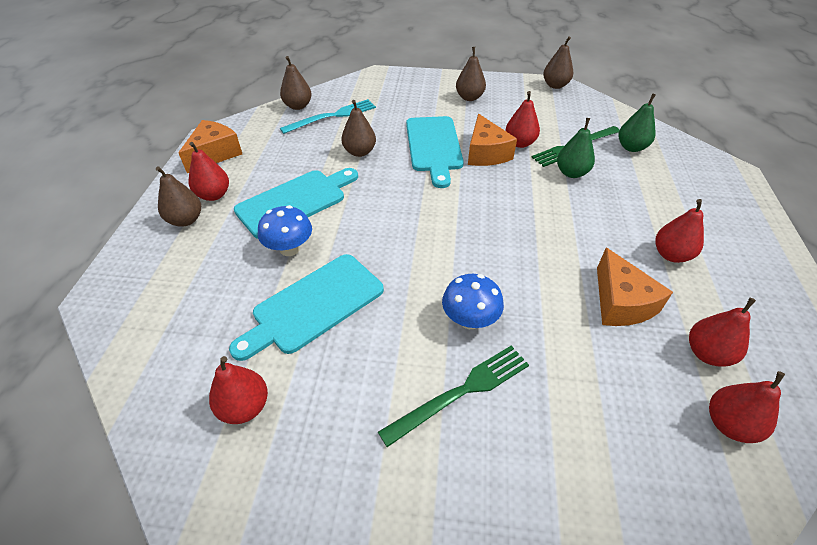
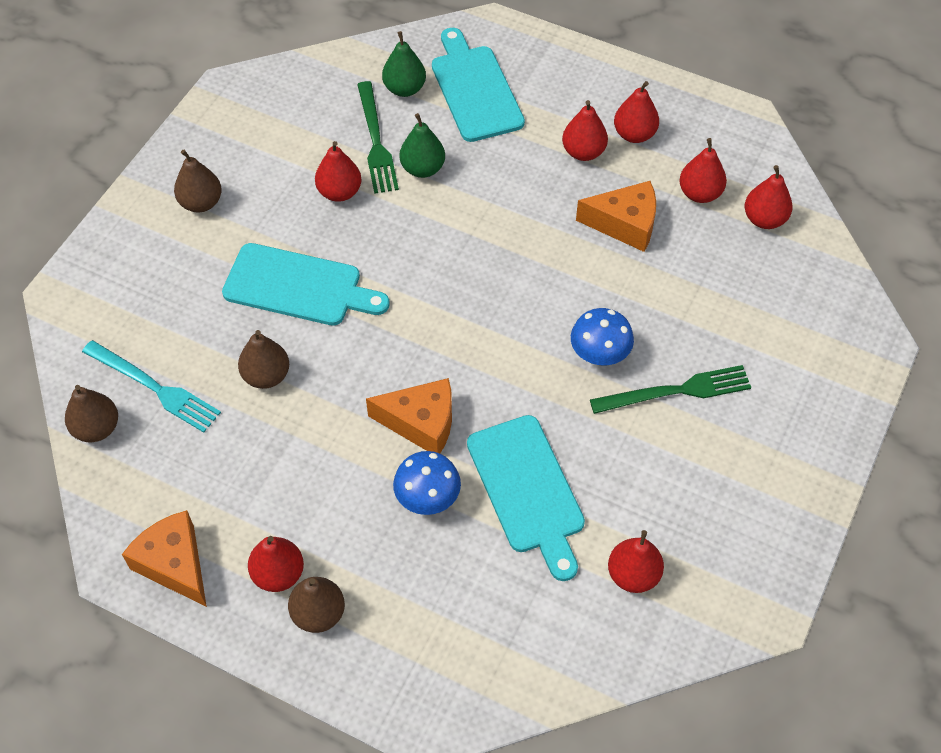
camera: 70 degrees left, 10 degrees up
(295, 201) = (339, 475): turquoise cutting board -> turquoise cutting board (475, 89)
(332, 116) = (154, 388): turquoise fork -> turquoise fork turned 135 degrees clockwise
(461, 392) = (676, 391): green fork -> green fork turned 90 degrees clockwise
(486, 153) = (342, 236): orange cheese -> orange cheese (421, 423)
(555, 85) = (227, 93): brown pear -> none
(724, 284) = (634, 134): none -> red pear

